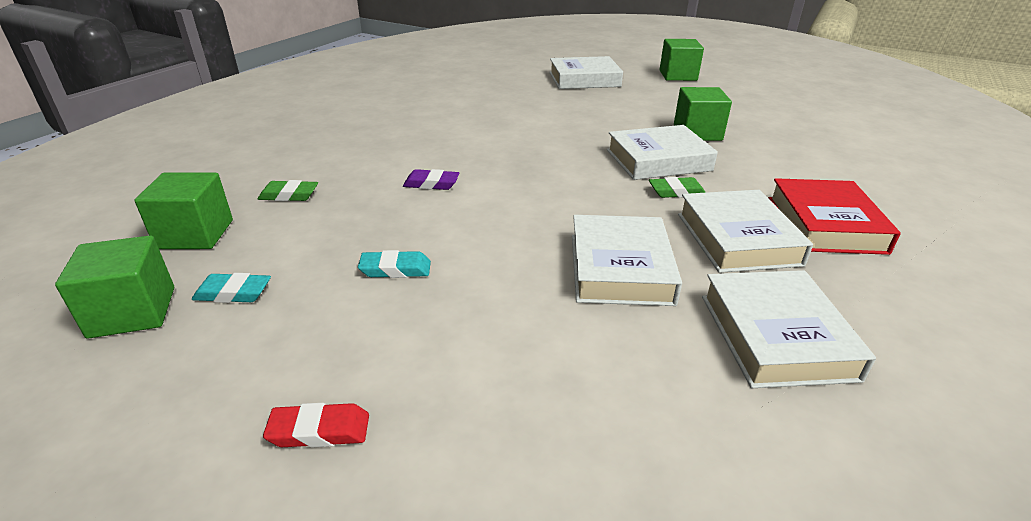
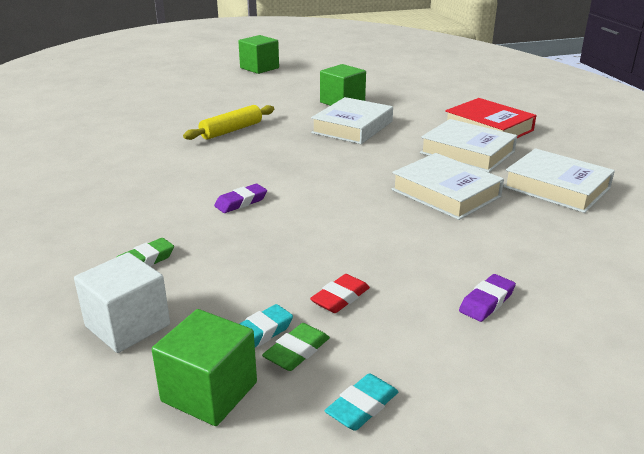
camera: 45 degrees left, 5 degrees down
(195, 234) = (127, 325): green cube -> white cube
(319, 430) = (470, 350): red eraser -> red eraser (340, 298)
(395, 269) = (333, 259): turquoise eraser -> turquoise eraser (362, 406)
(428, 400) = (487, 302): none -> purple eraser
(543, 122) = (231, 130): none -> yellow rolling pin
(584, 79) = (198, 90): white book -> none
(676, 192) = (396, 141): green eraser -> green eraser (296, 351)

